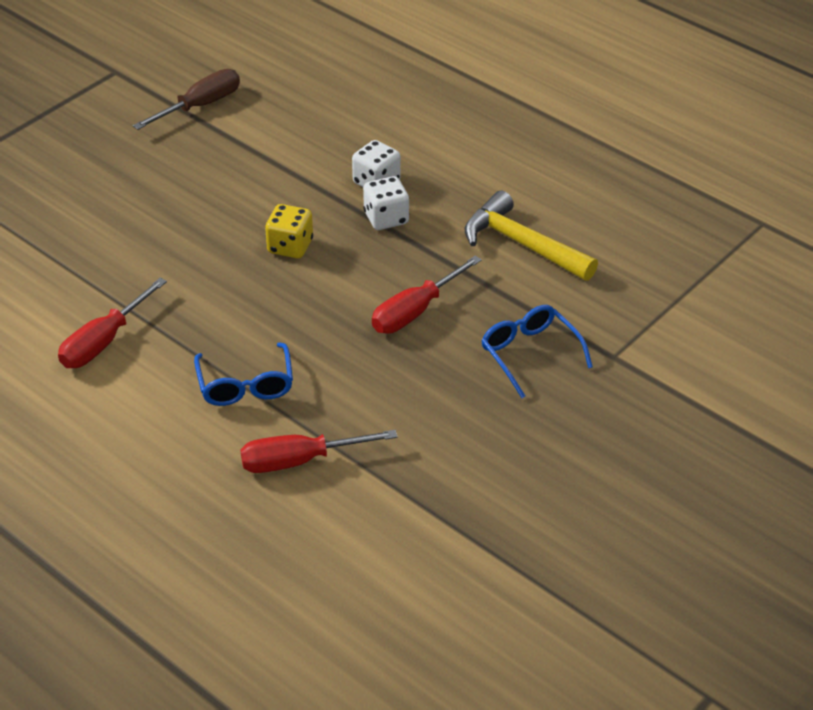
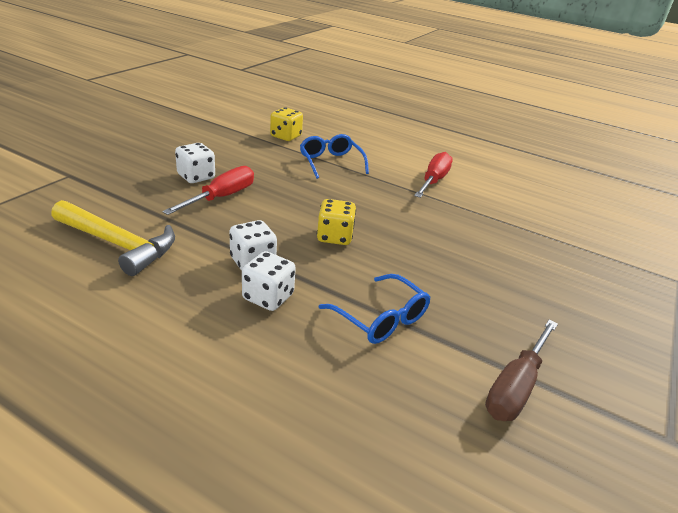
camera: 165 degrees right, 10 degrees down
(300, 461) = (286, 136): red screwdriver -> yellow dice
(448, 352) = (196, 177): none -> white dice
(529, 354) = (135, 176): blue glasses -> blue glasses (381, 319)

